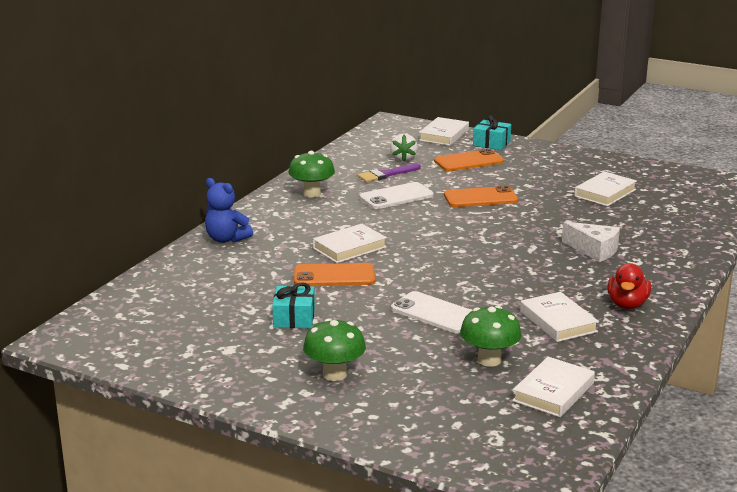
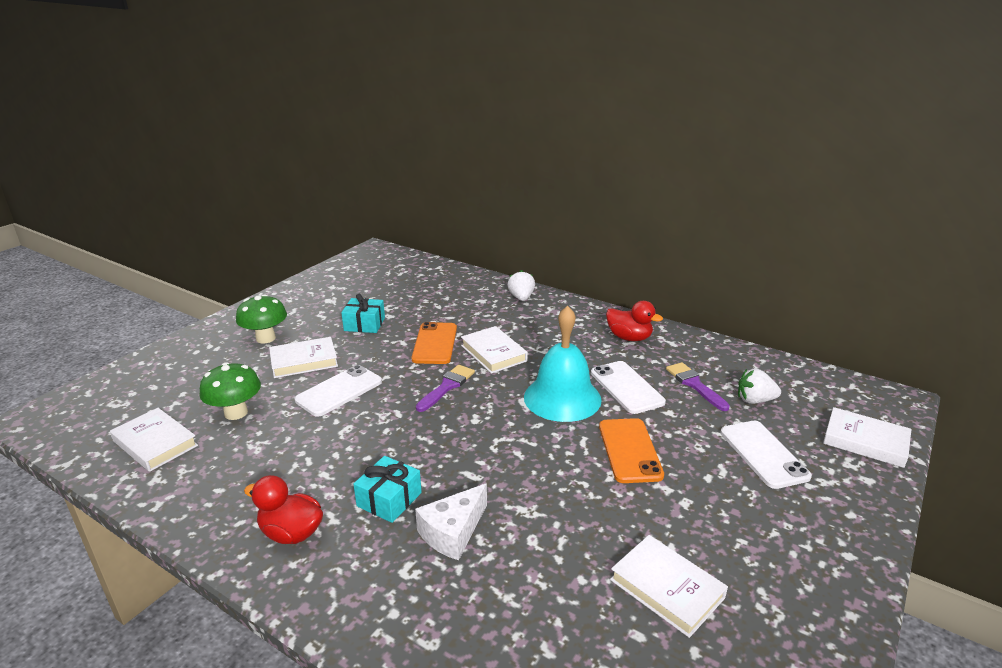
camera: 95 degrees right, 5 degrees up
(226, 239) = (521, 298): blue teddy bear -> white strawberry
(312, 193) = (629, 338): green mushroom -> red duck
(414, 264) = (447, 386): none -> purple brush
(418, 219) = (562, 398): none -> turquoise bell
(468, 161) = (763, 454): orange phone -> white phone
(491, 143) = (853, 485): turquoise gift -> turquoise gift (389, 499)
(558, 321) = (282, 467): white book -> white book (304, 361)

